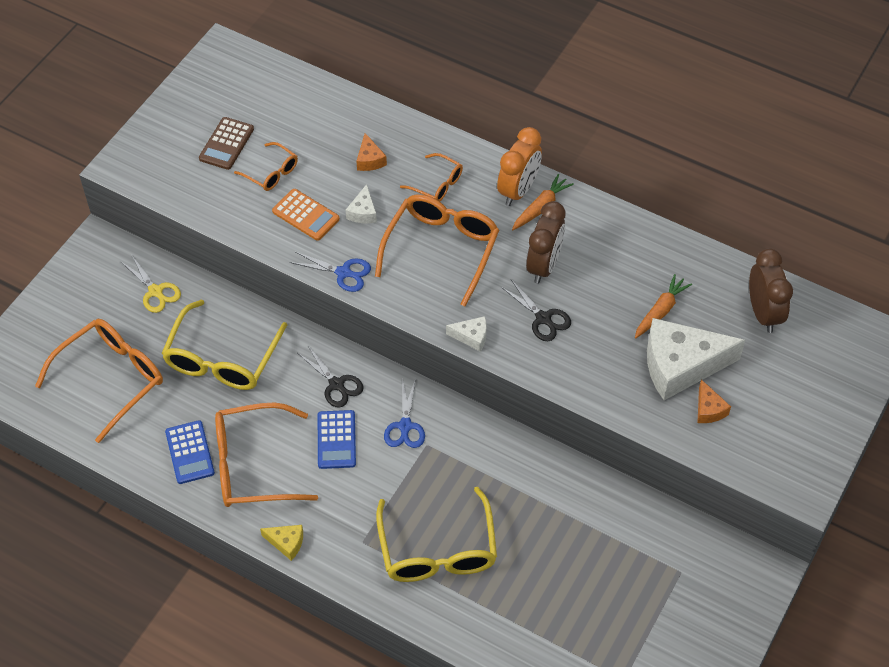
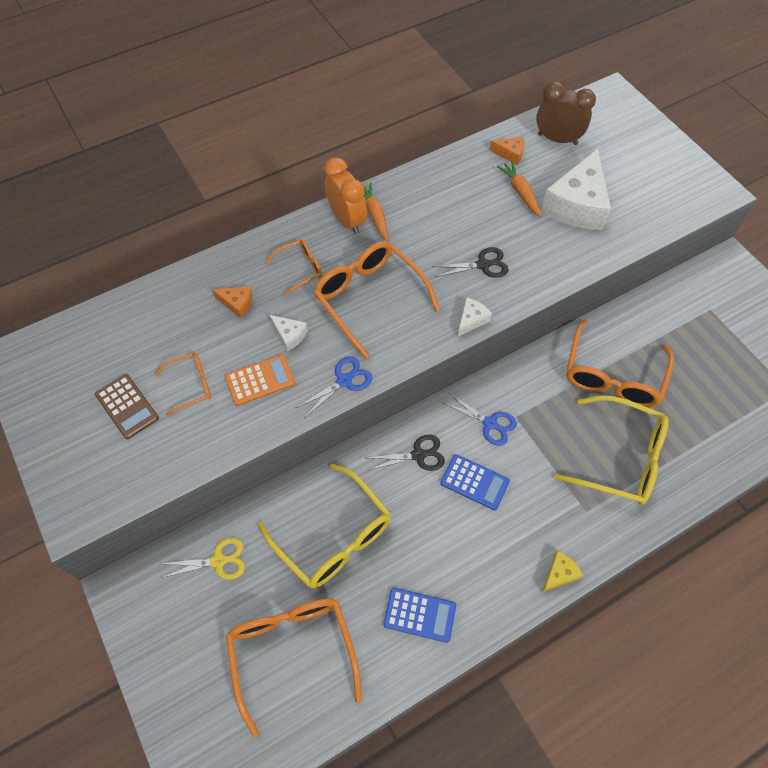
camera: 60 degrees left, 5 degrees up
(253, 465) = (464, 564): orange glasses -> orange glasses (612, 376)
(544, 265) = (432, 240): brown clock -> none
(708, 409) = (624, 208): orange cheese -> orange cheese (510, 154)

